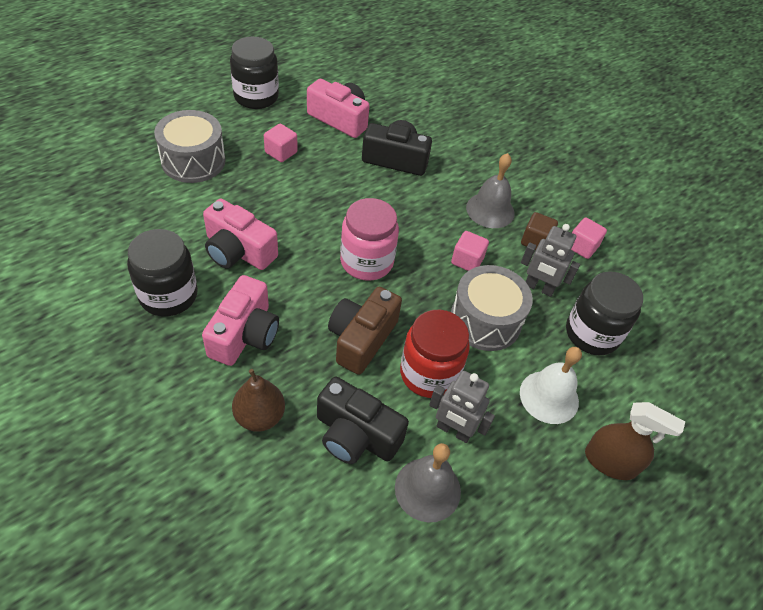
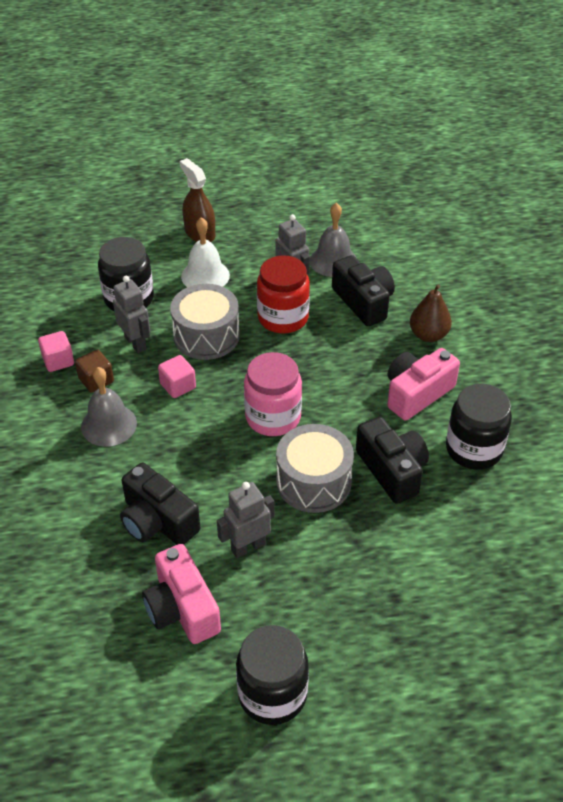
camera: 145 degrees left, 5 degrees down
(193, 161) = (400, 605): grey drum -> grey drum (313, 482)
(238, 251) = (392, 470): pink camera -> black camera
(281, 152) = (288, 580): pink cube -> none
(321, 163) = (248, 547): none -> grey robot
(361, 339) = (320, 358): brown camera -> none

